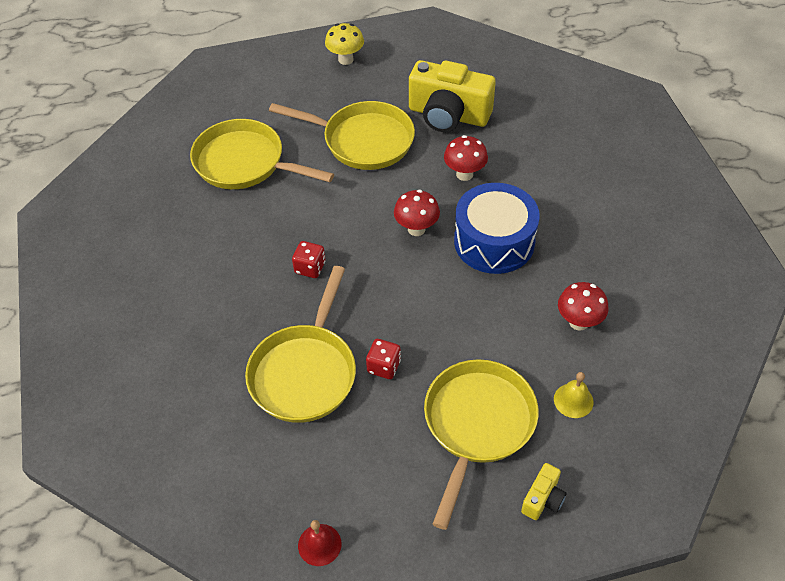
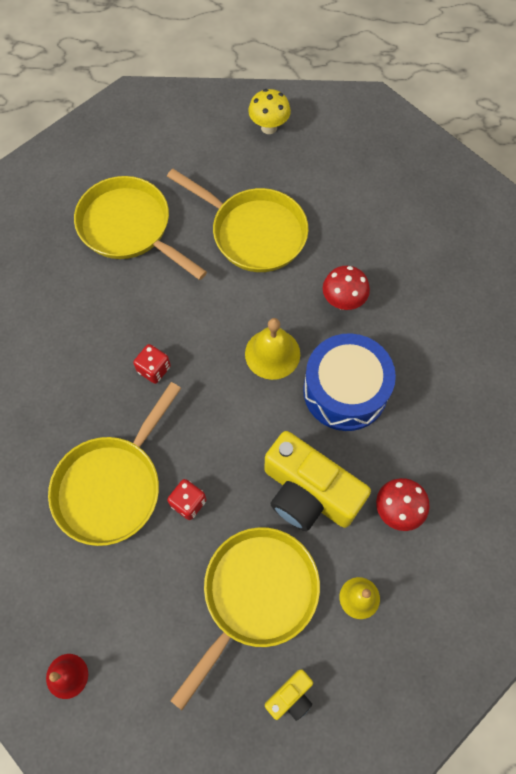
camera: 15 degrees right, 15 degrees up
(416, 229) = (272, 353): red mushroom -> yellow bell
(448, 115) = (351, 224): yellow camera -> yellow camera (308, 493)

